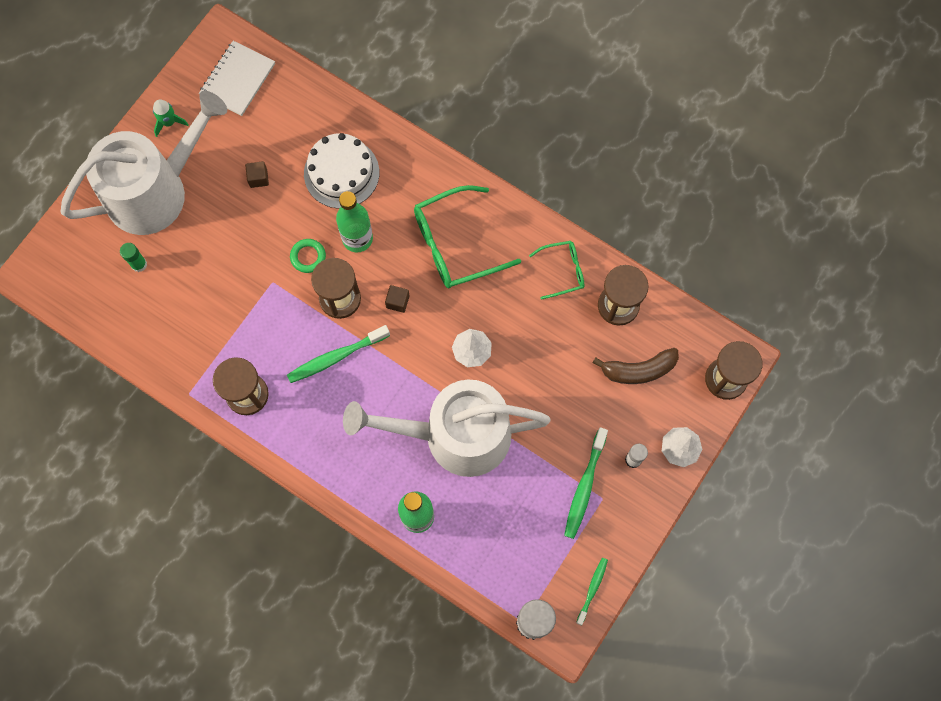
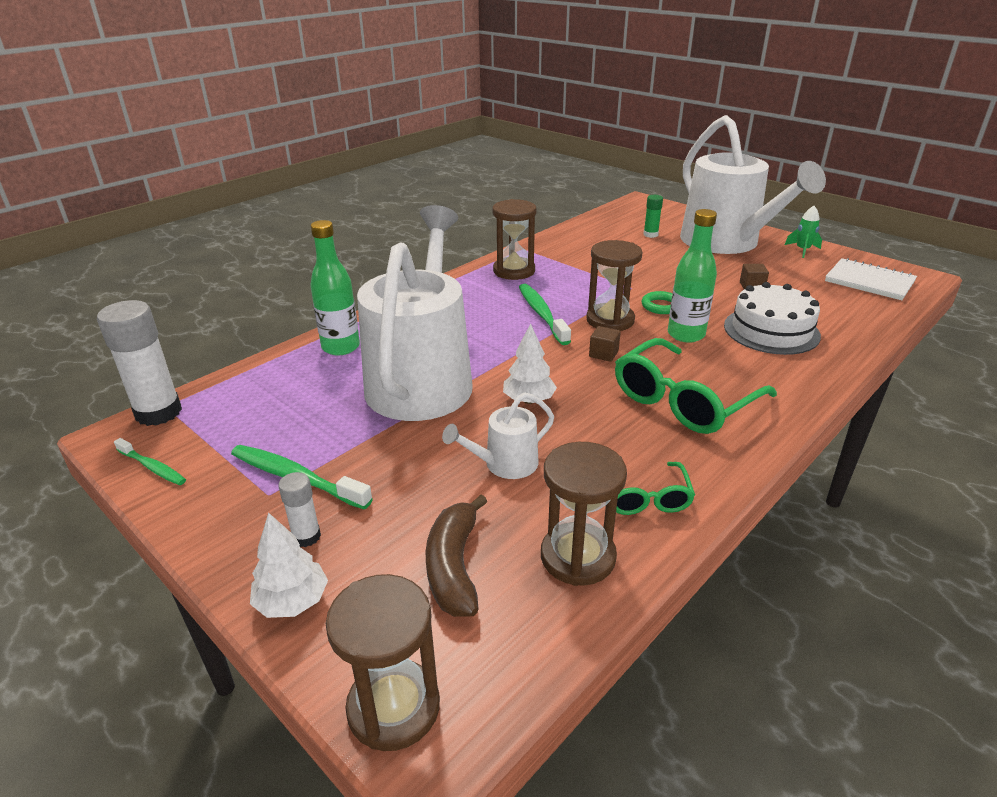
camera: 100 degrees right, 40 degrees down
(455, 244) = (683, 401): green glasses -> green glasses turned 120 degrees counterclockwise
(547, 356) = (505, 464): none -> white watering can

